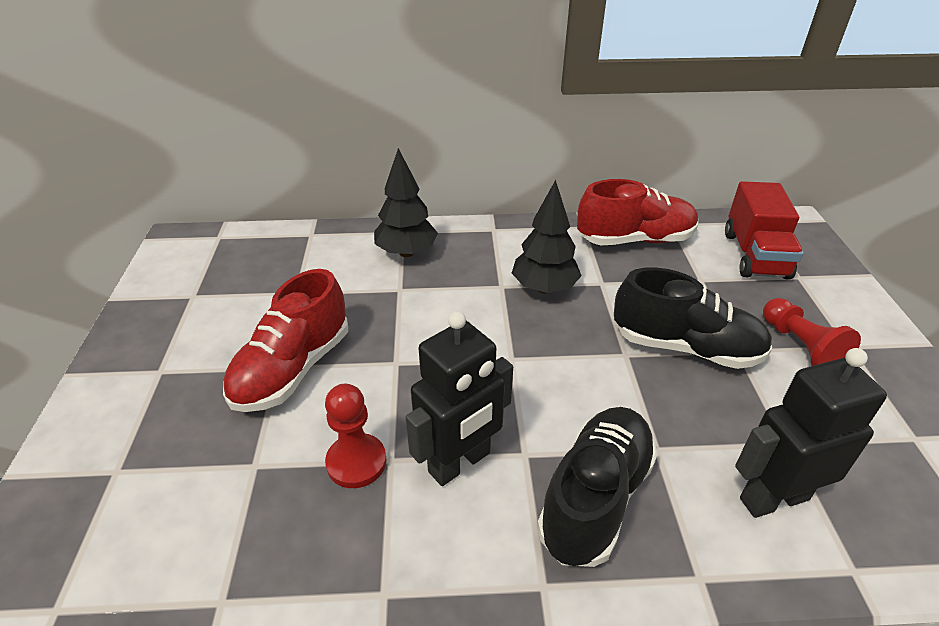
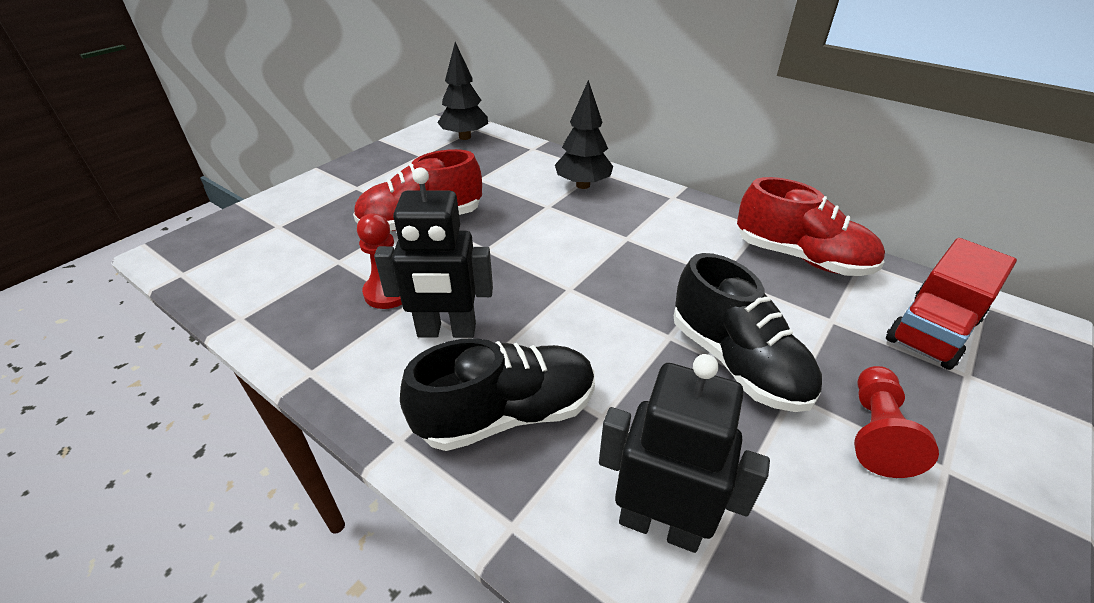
camera: 40 degrees right, 0 degrees up
(544, 288) = (661, 255): black tree -> black tree (465, 137)

